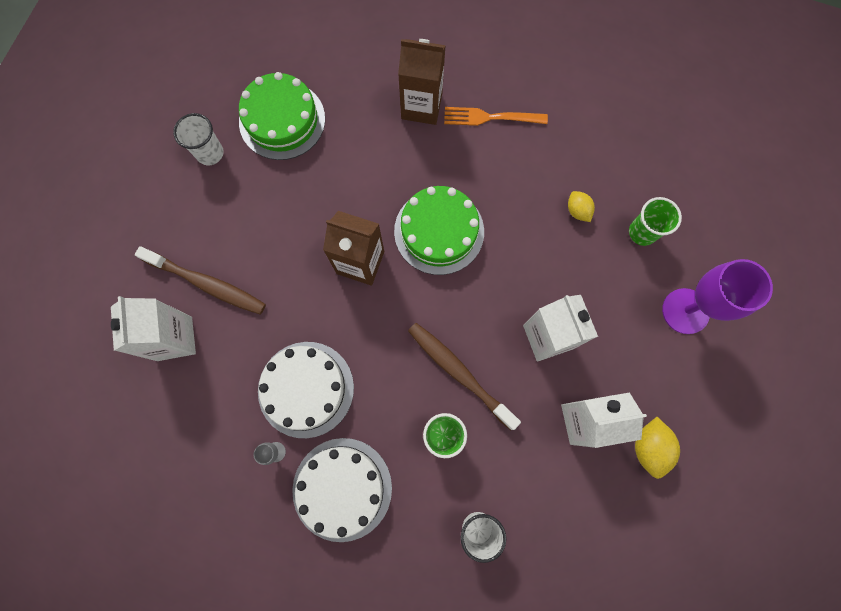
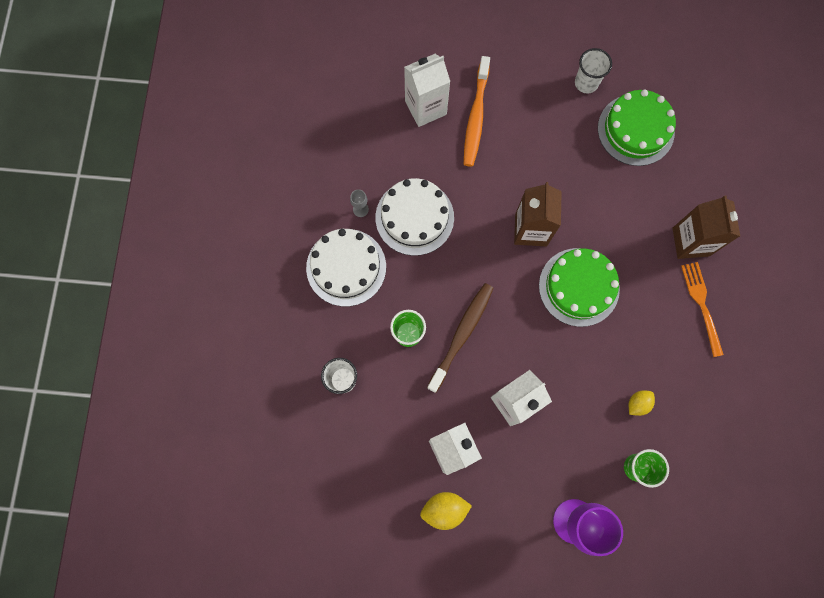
camera: 75 degrees right, 0 degrees up
(207, 284) = (476, 117): brown toothbrush -> orange toothbrush

